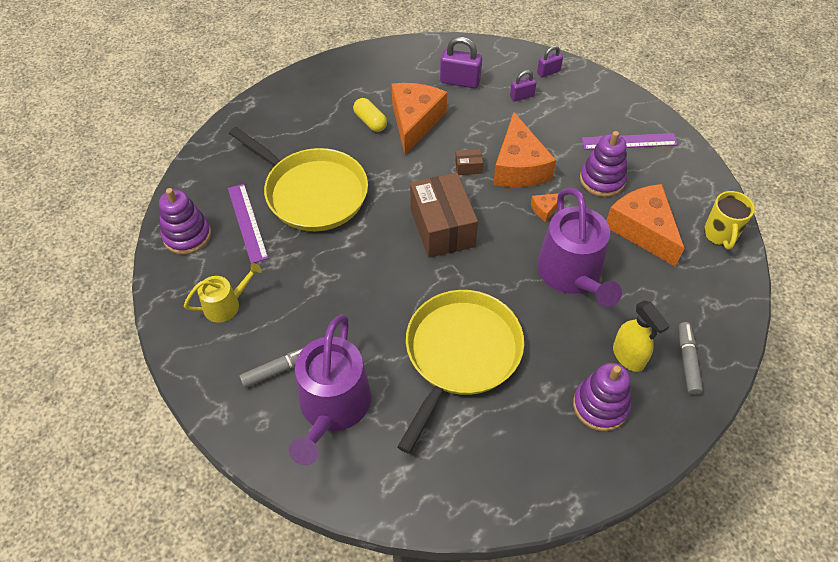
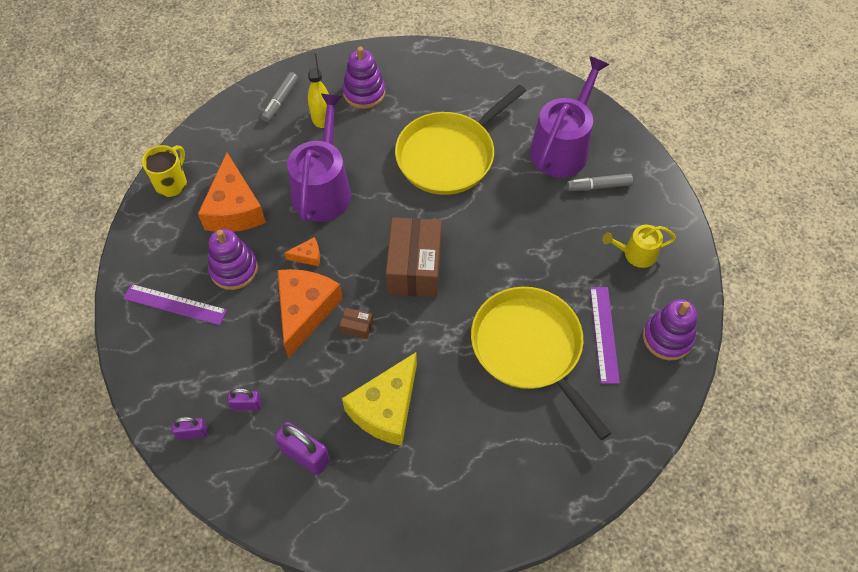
camera: 160 degrees left, 5 degrees up
(370, 121) = (437, 426): yellow capsule -> none
(415, 122) = (386, 409): orange cheese -> yellow cheese

